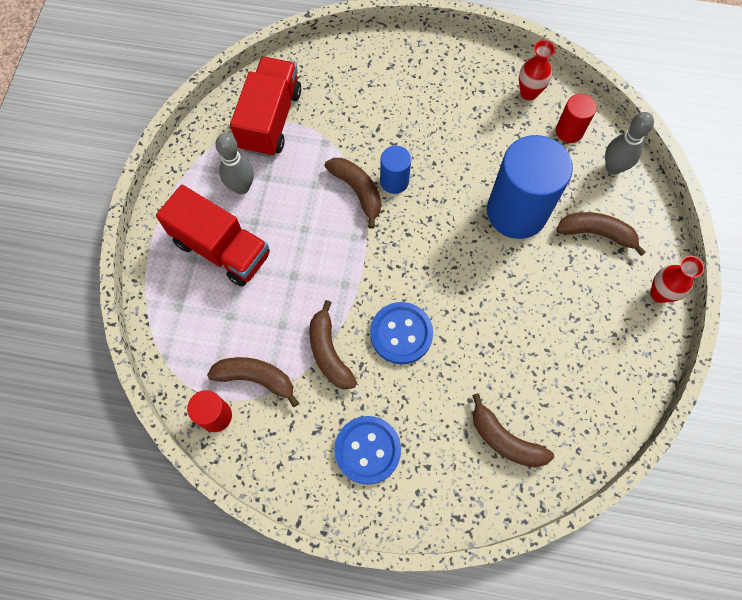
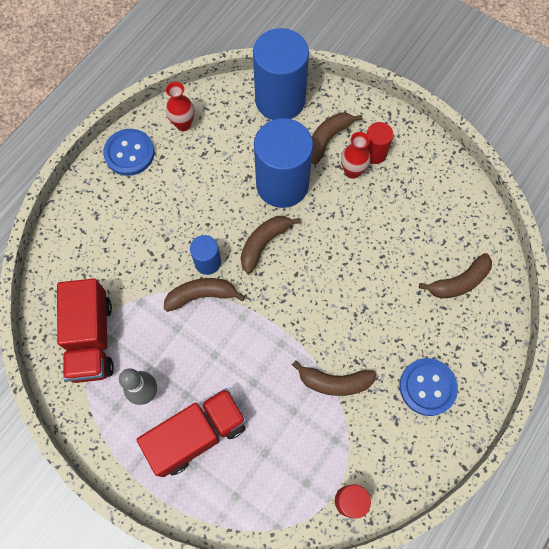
camera: 65 degrees left, 0 degrees up
(256, 378) = (331, 452): brown banana -> brown banana (264, 243)
(270, 120) = (91, 338): red truck -> red truck turned 135 degrees counterclockwise
(401, 333) = (344, 318): blue button -> blue button (129, 153)
(569, 131) = (233, 113): red cylinder -> red cylinder (374, 153)
(613, 167) = (280, 100): grey bowling pin -> blue cylinder
(659, 294) = (394, 123): red vase -> red vase (352, 171)

